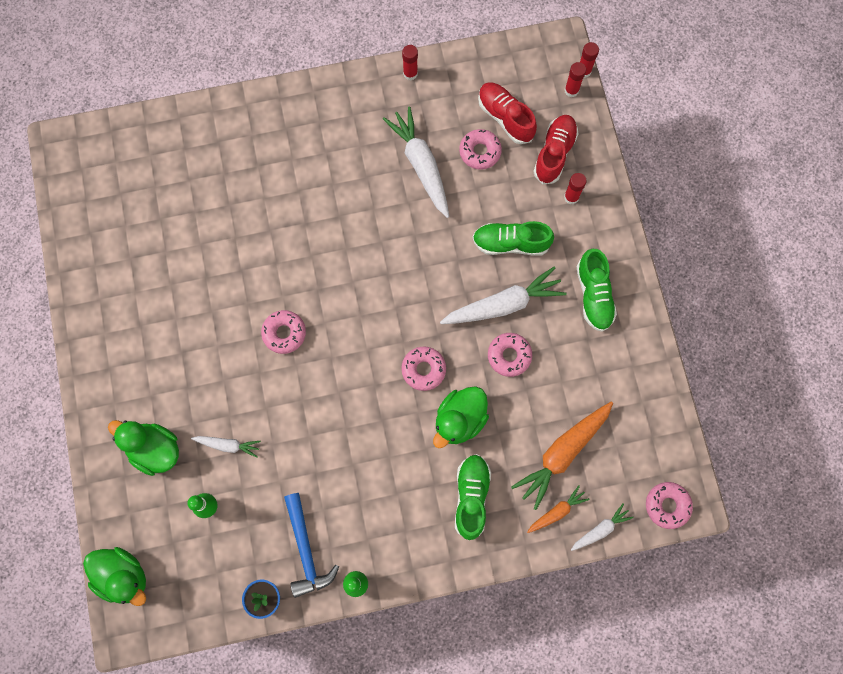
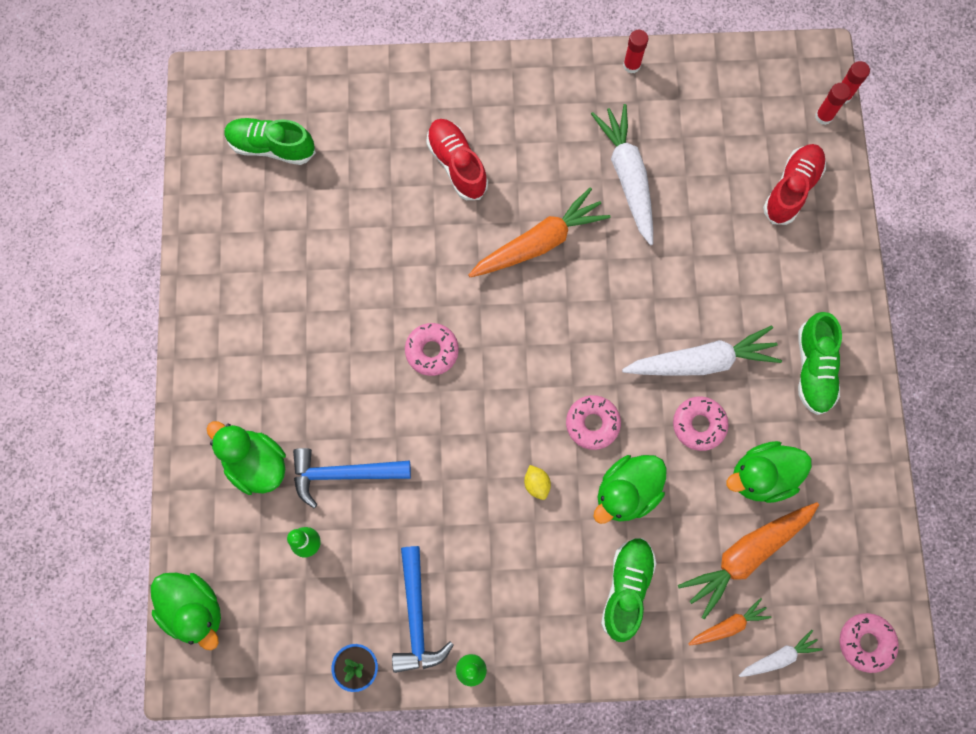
camera: 10 degrees right, 0 degrees up
(228, 445) = (343, 474): white carrot -> blue hammer
(357, 230) = (539, 242): none -> orange carrot
(386, 426) = (536, 484): none -> yellow lemon
(480, 152) = (701, 172): pink donut -> none
(505, 117) = (738, 136): red shoe -> red shoe (457, 164)
(511, 243) = (721, 289): green shoe -> green shoe (271, 147)
(565, 388) = (761, 476): none -> green duck
(571, 197) = (804, 245): red glue stick -> none

